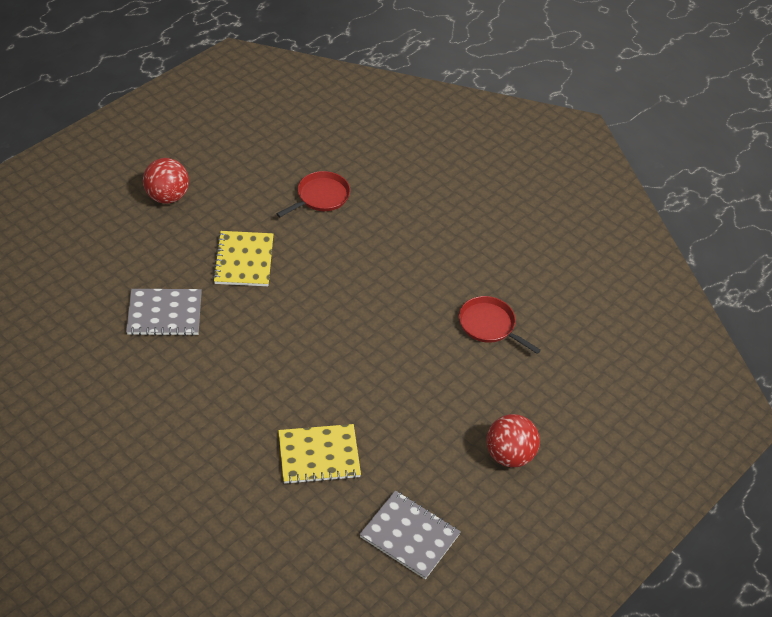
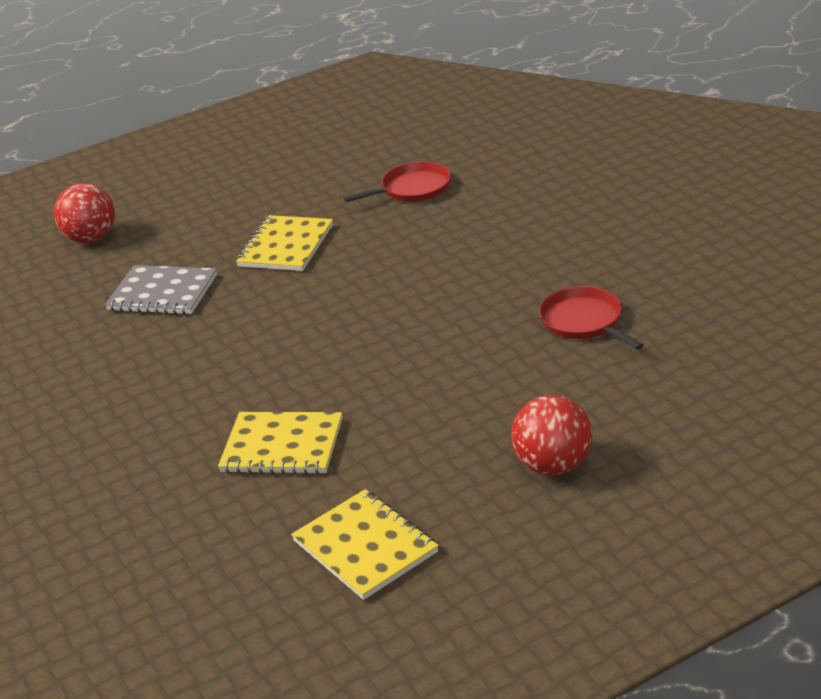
camera: 25 degrees right, 15 degrees down
(167, 196) = (225, 186): red ball -> red ball (91, 238)
(409, 536) = (365, 546): grey notebook -> yellow notebook

